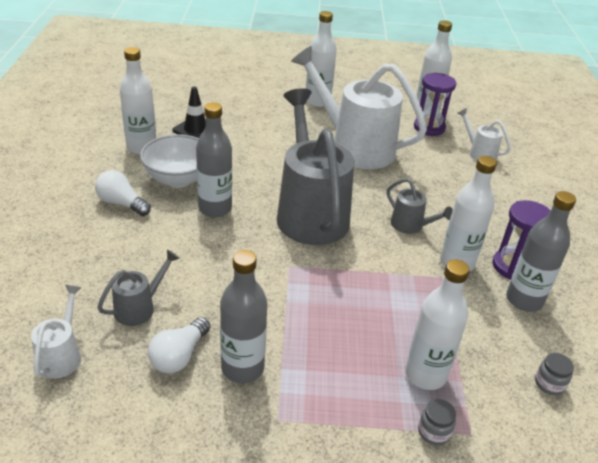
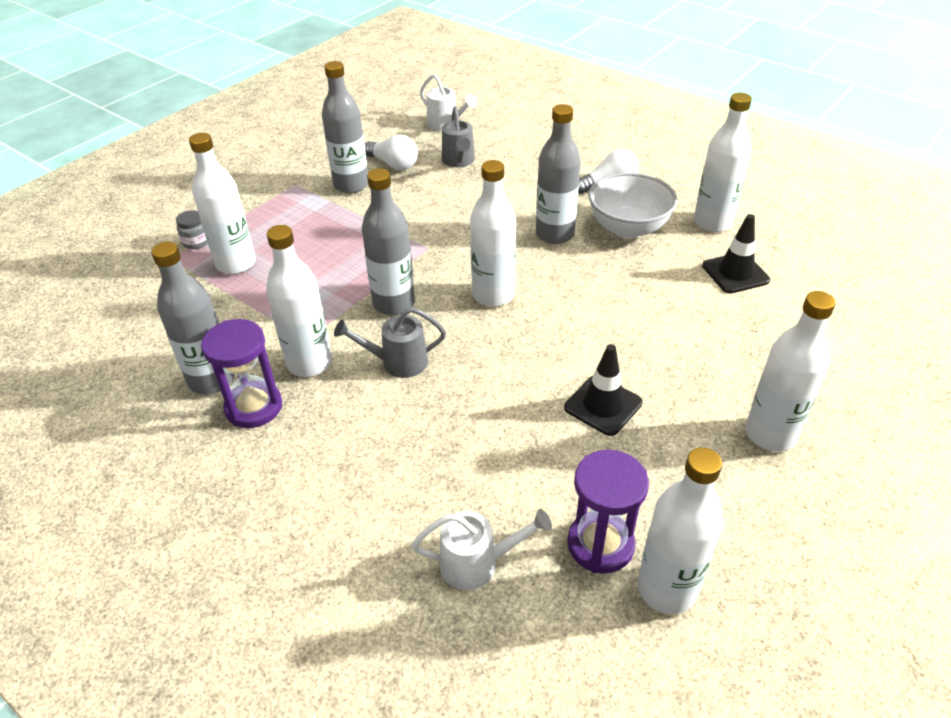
camera: 130 degrees right, 5 degrees up
(179, 356) = (393, 164): white light bulb -> white light bulb turned 150 degrees clockwise
(310, 212) = (493, 295): grey watering can -> white bottle
(354, 146) = (603, 405): white watering can -> black traffic cone
(366, 253) = (394, 303): none -> grey bottle
(549, 384) = (135, 327): grey jar -> none

